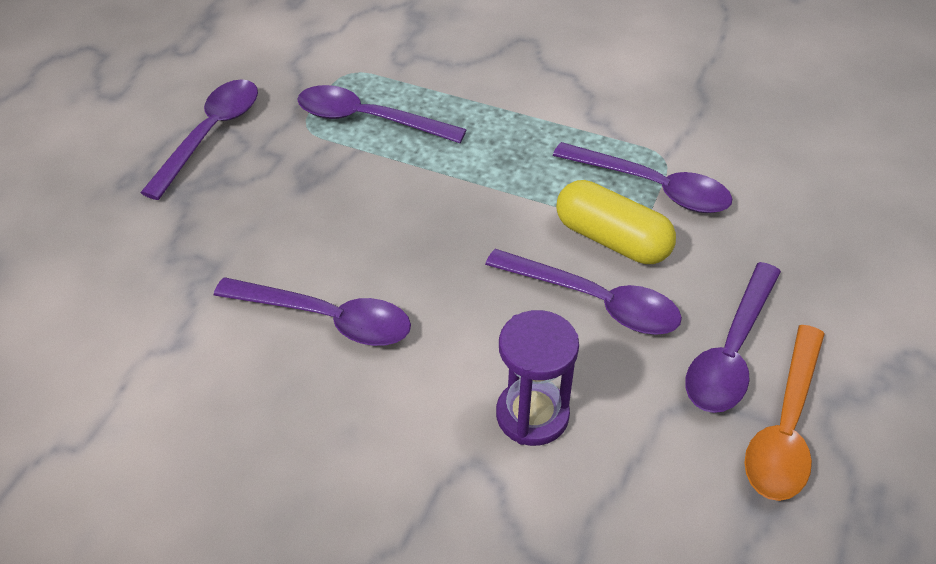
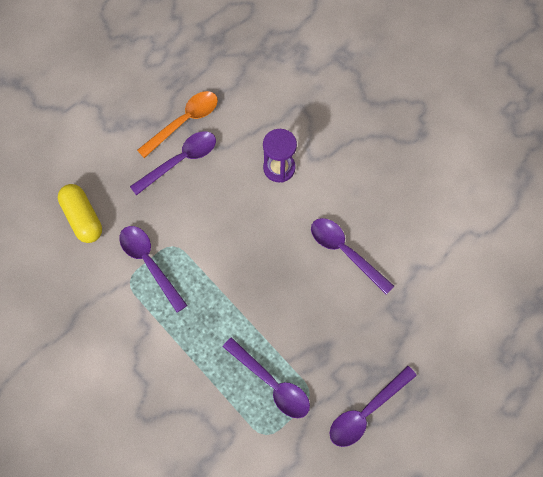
camera: 155 degrees left, 20 degrees up
(595, 302) = (220, 209): purple spoon -> none
(612, 239) = (191, 240): yellow capsule -> yellow capsule (82, 218)

